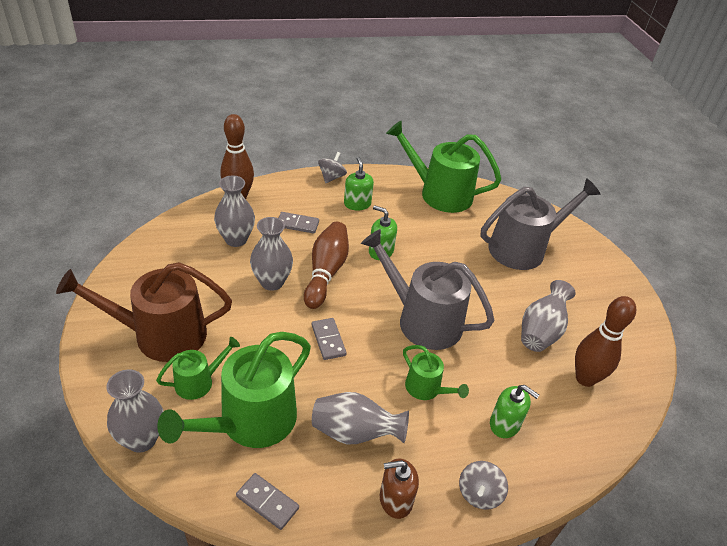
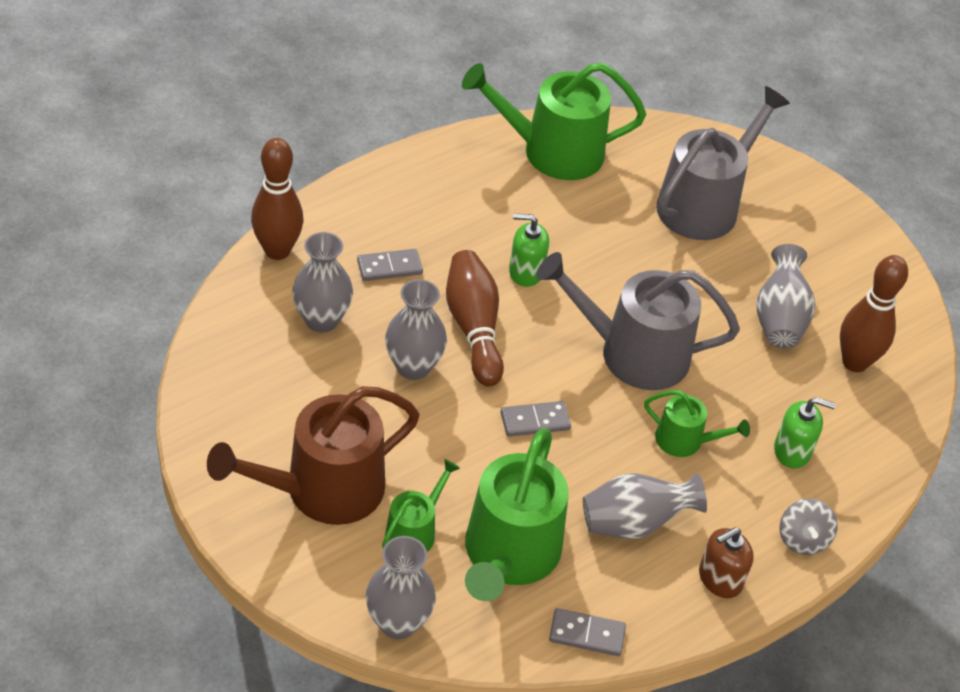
camera: 25 degrees left, 5 degrees up
(328, 340) = (535, 421): grey domino -> grey domino turned 60 degrees counterclockwise
(331, 177) = (387, 173): grey spinning top -> none
(357, 204) = (450, 206): green soap dispenser -> none

